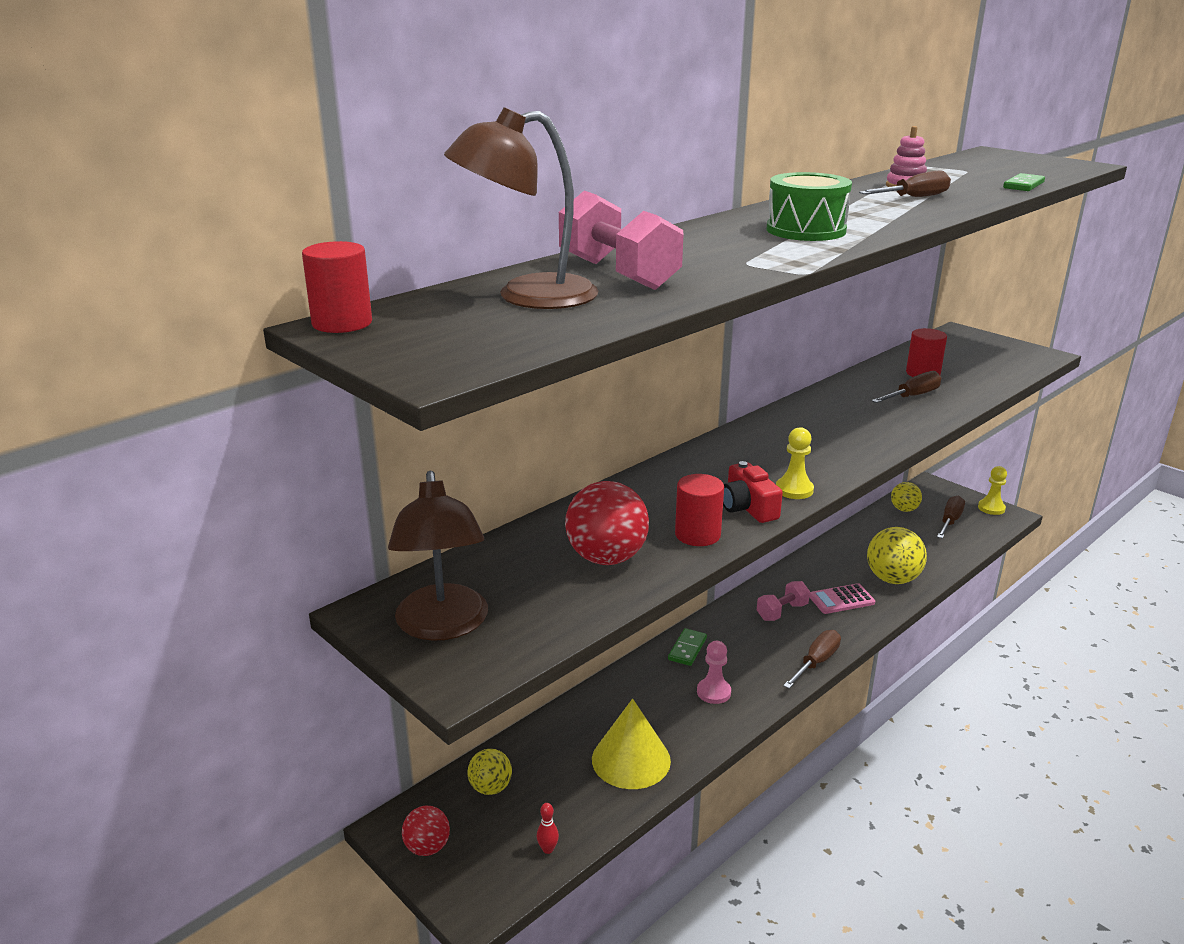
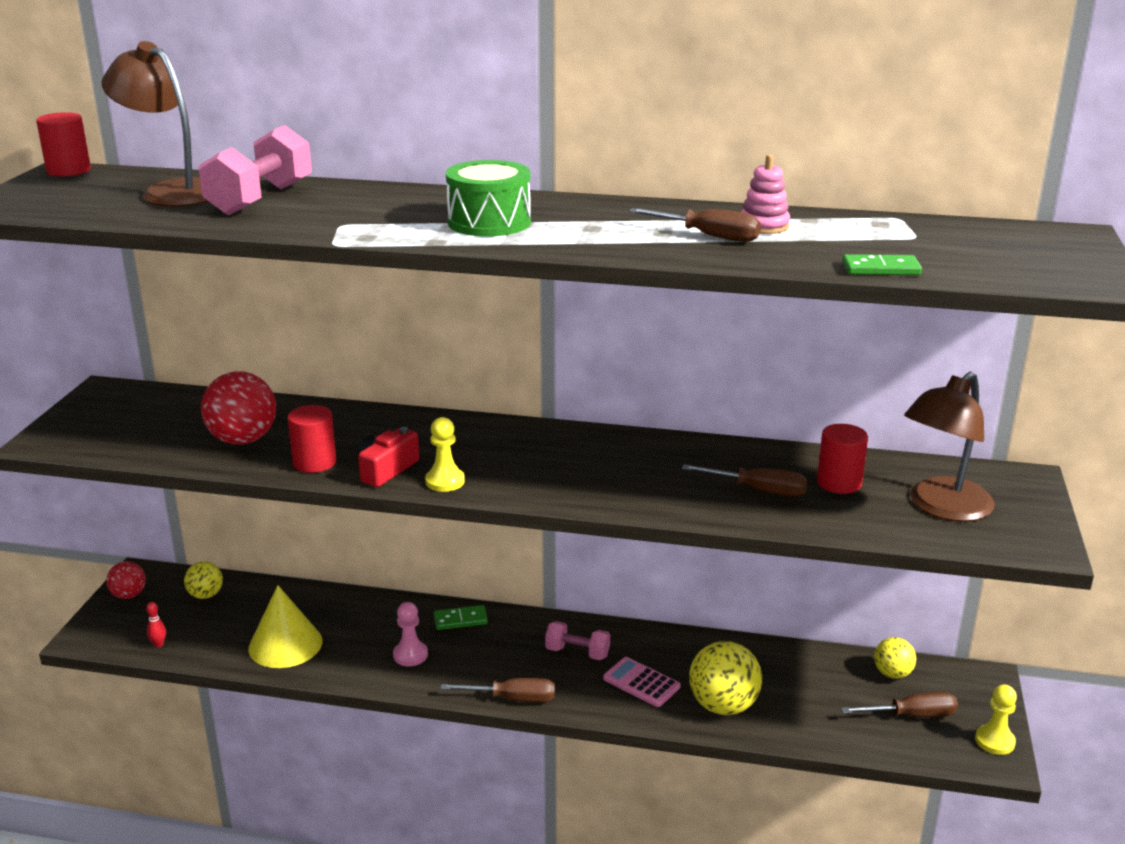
camera: 55 degrees right, 0 degrees up
(443, 626) = (103, 416): brown lamp -> brown lamp (942, 508)

